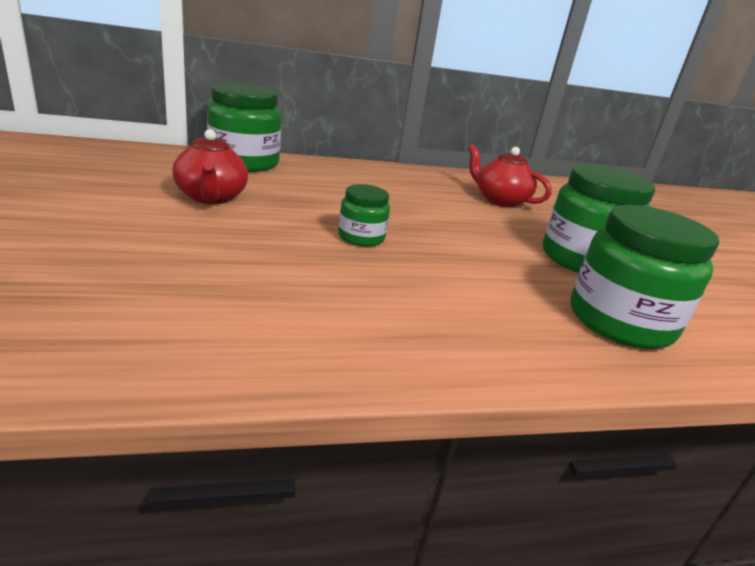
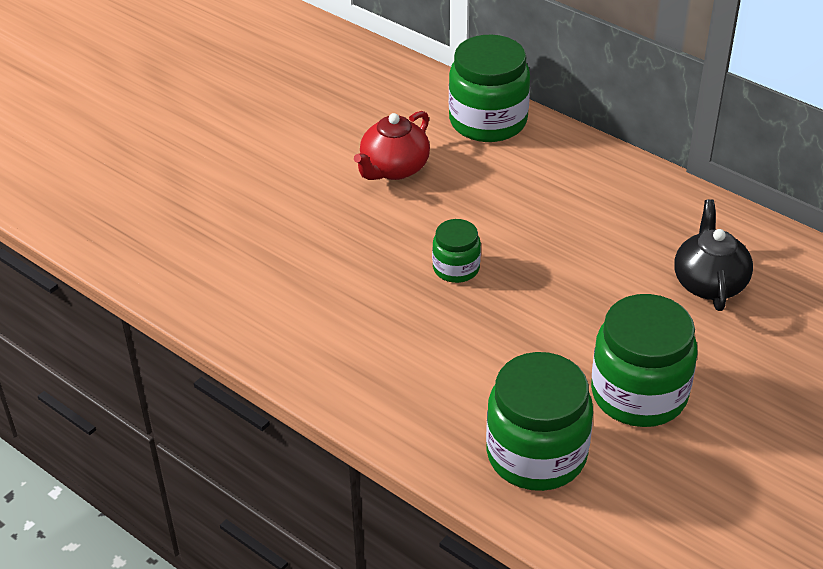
camera: 55 degrees right, 15 degrees up
(500, 200) = (709, 283): red teapot -> black teapot

